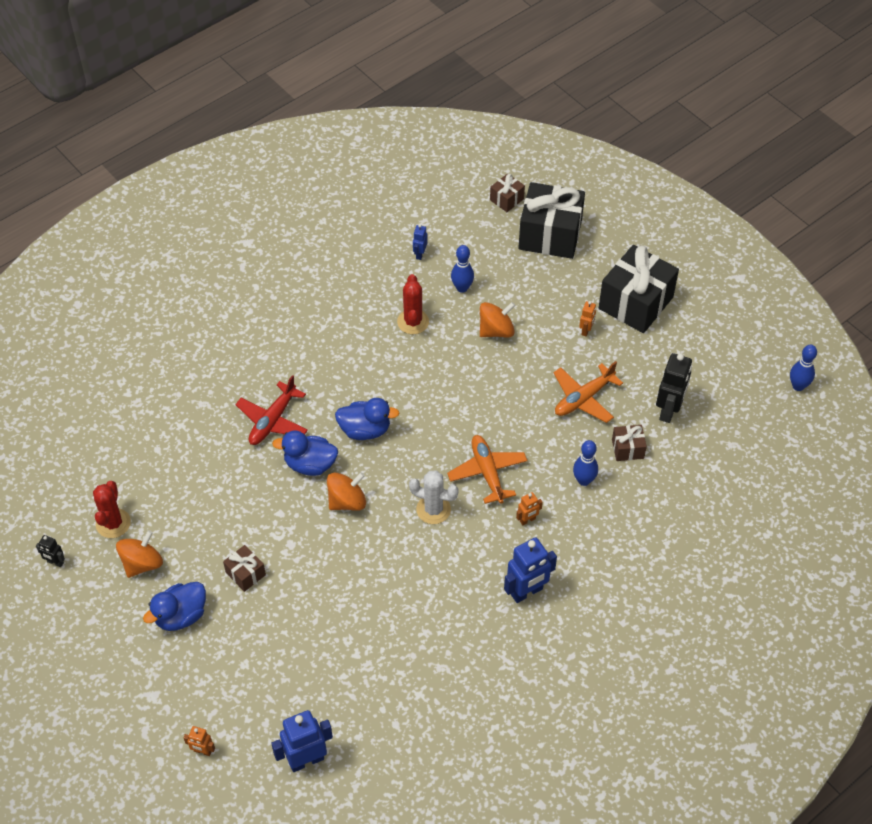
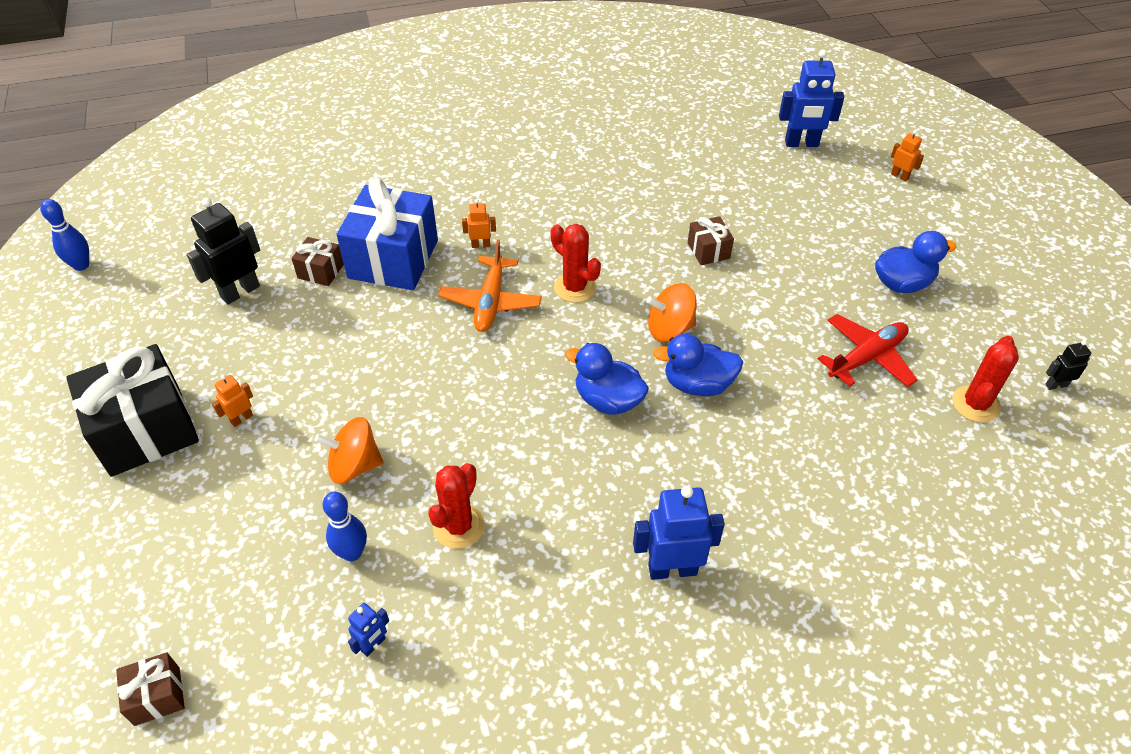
camera: 155 degrees left, 5 degrees down
(55, 562) = (1056, 385): black robot -> black robot turned 60 degrees counterclockwise
(142, 563) = (941, 348): orange spinning top -> none
(245, 574) = (817, 298): brown gift -> brown gift (708, 250)
(272, 421) = (726, 457): red plane -> red plane (867, 357)
(310, 464) = (697, 384): blue duck -> blue duck turned 150 degrees clockwise
(433, 509) = (575, 287): white cactus -> red cactus
(527, 592) = (526, 190): blue robot -> blue robot (672, 569)
(550, 235) = (154, 590): black gift -> none
(583, 398) = (320, 338): orange plane -> none
(584, 480) = (393, 259): blue bowling pin -> blue gift

